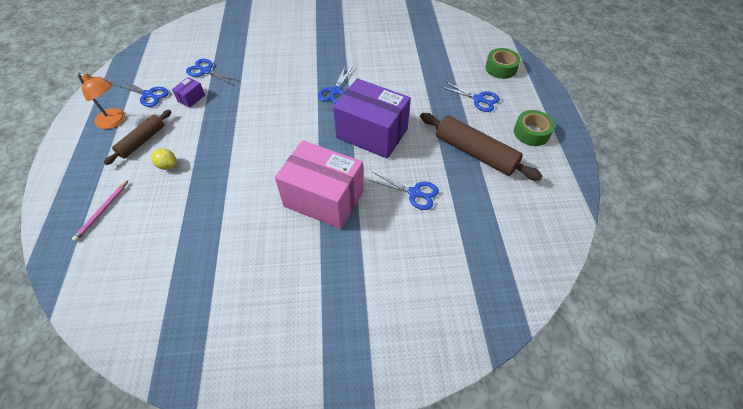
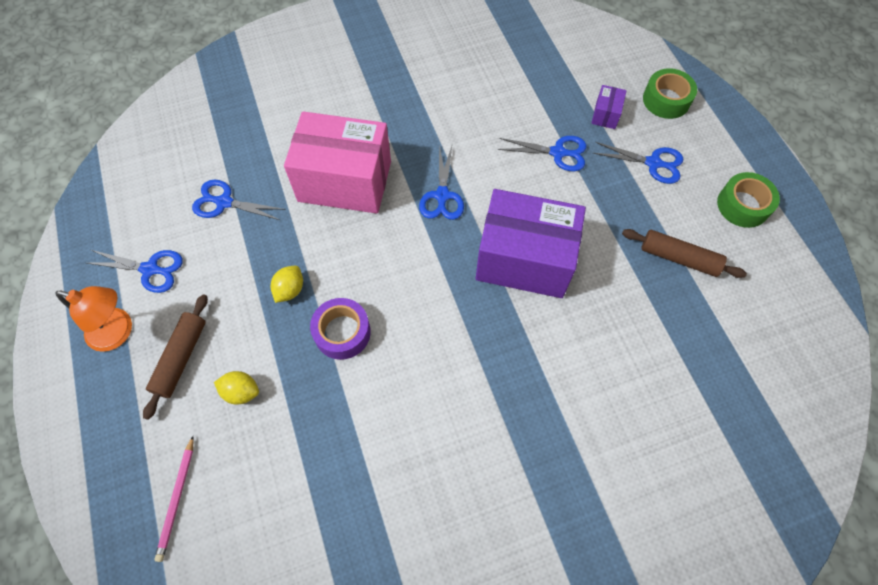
camera: 15 degrees left, 10 degrees up
(191, 98) = (224, 260): purple box -> purple box (605, 114)
(221, 120) = (290, 290): none -> yellow lemon
(241, 148) = (342, 332): none -> purple tape
(324, 199) = (498, 389): pink box -> pink box (345, 181)
(414, 193) = (620, 346): blue scissors -> blue scissors (557, 153)
(475, 153) = (679, 258): brown rolling pin -> brown rolling pin, size x0.63

